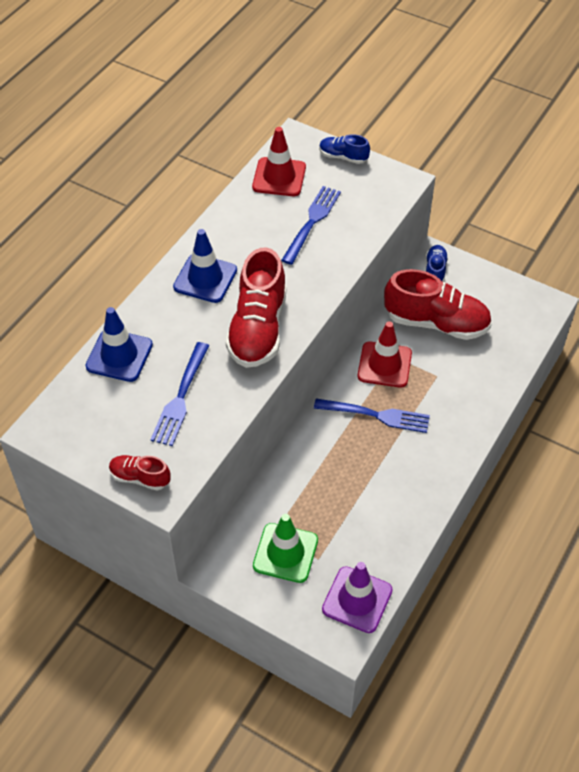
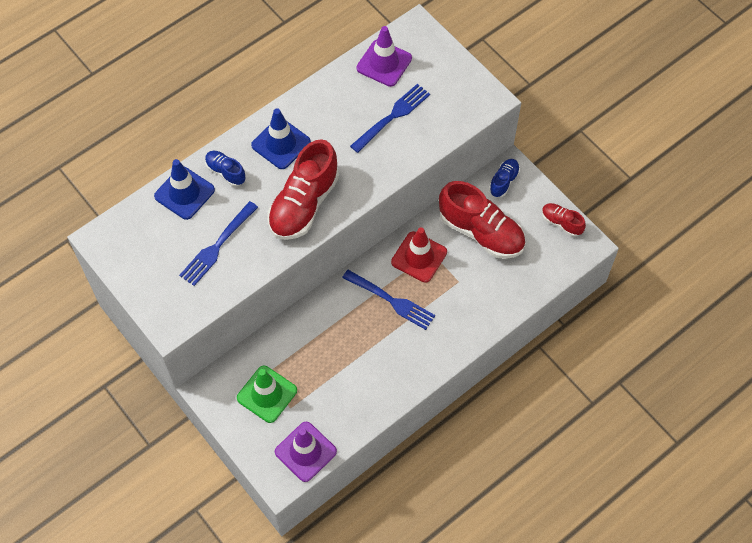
camera: 20 degrees right, 10 degrees up
(140, 478) = (159, 305): red shoe -> red shoe (561, 223)
(279, 177) = (384, 63): red traffic cone -> purple traffic cone
(343, 157) = (448, 59): blue shoe -> blue shoe (225, 172)

